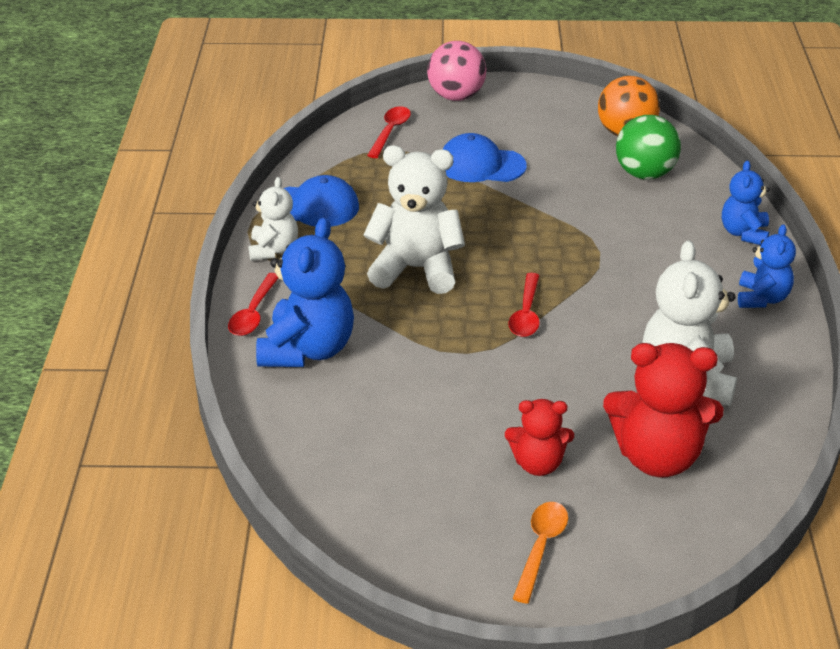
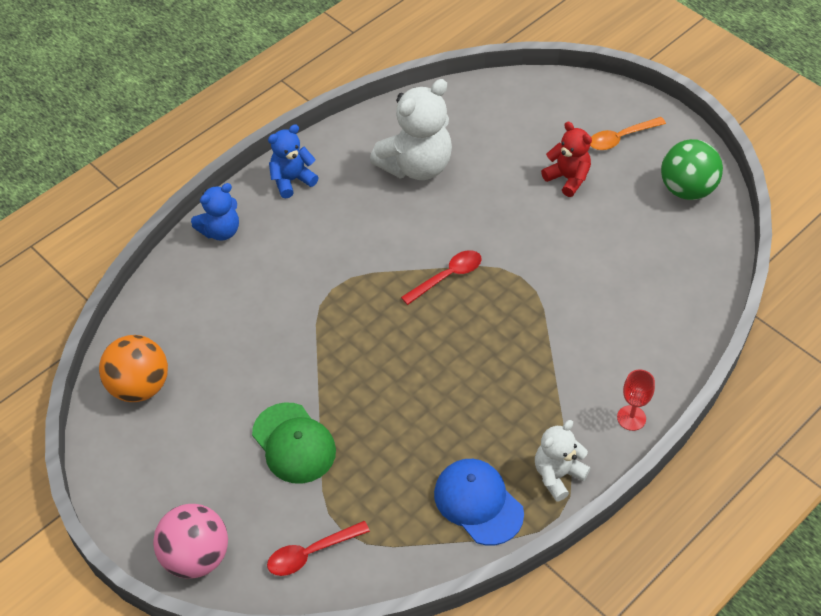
camera: 135 degrees left, 15 degrees up
(253, 313) = (631, 418): red spoon -> red goblet
(307, 350) = (623, 355): blue teddy bear -> none
(416, 269) = (473, 370): white teddy bear -> none
(481, 165) = (294, 443): blue cap -> green cap
(645, 174) = (195, 333): green ball -> green ball (686, 189)
(657, 457) = (499, 138): red teddy bear -> none

